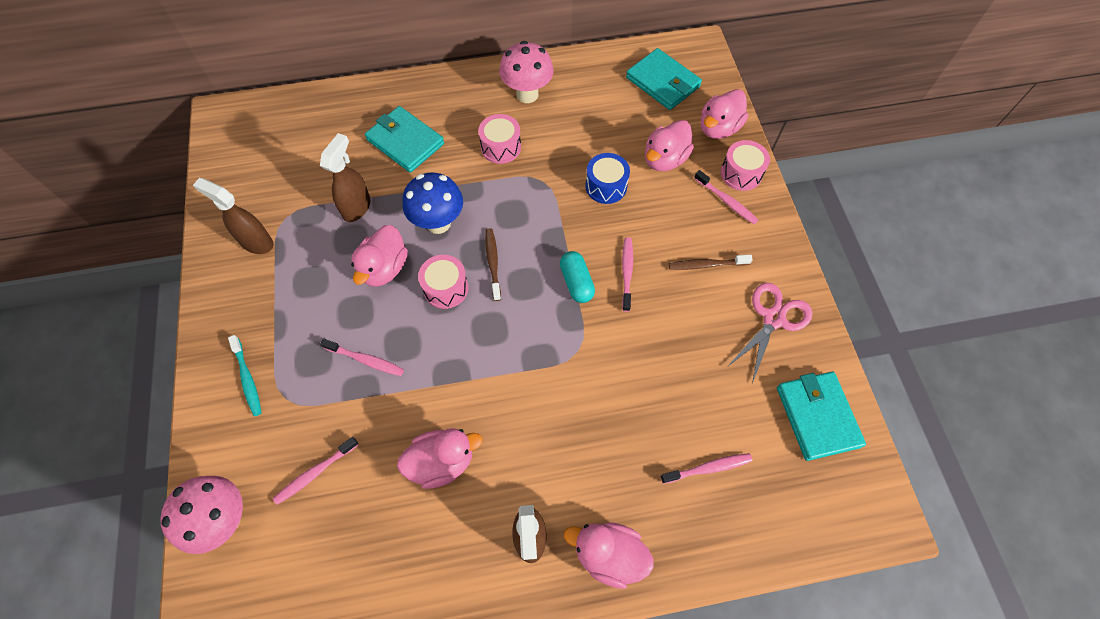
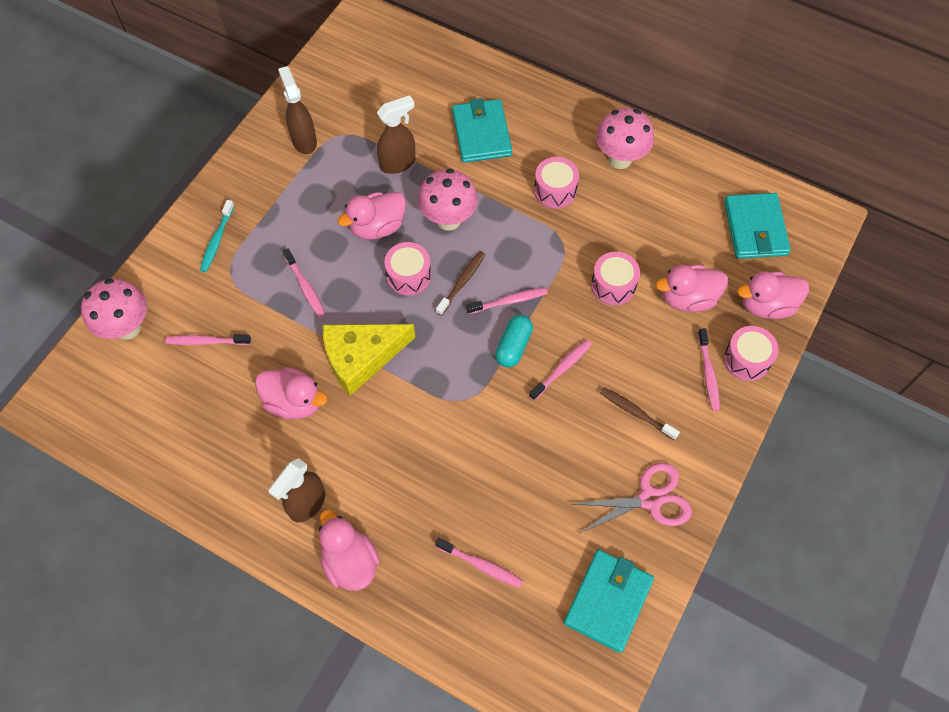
camera: 40 degrees right, 0 degrees up
(438, 223) = (448, 220): blue mushroom -> pink mushroom
(465, 381) = (361, 357): none -> yellow cheese
(542, 251) = (509, 301): none -> pink toothbrush
(606, 186) = (613, 285): blue drum -> pink drum

